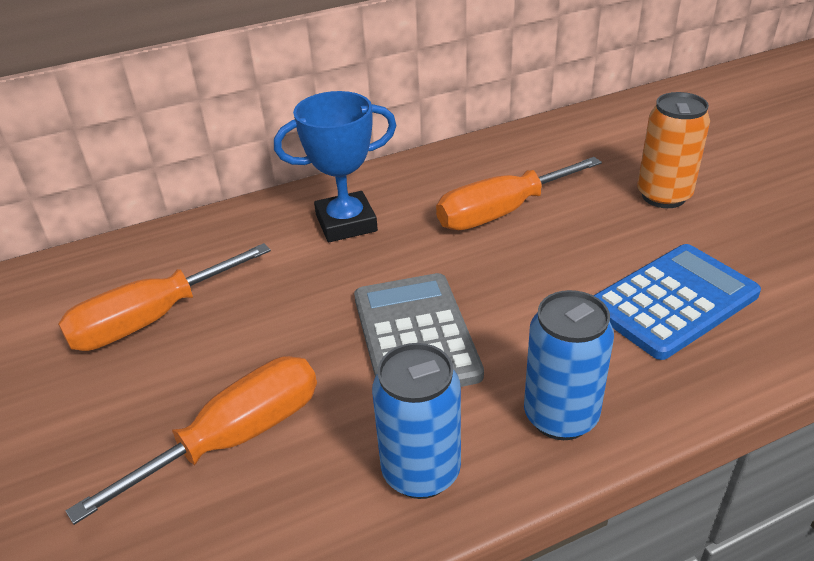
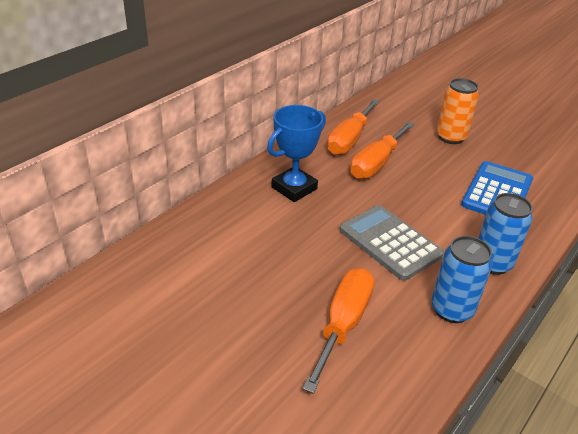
camera: 30 degrees left, 0 degrees up
(151, 320) = (227, 275): orange screwdriver -> orange screwdriver (349, 140)

